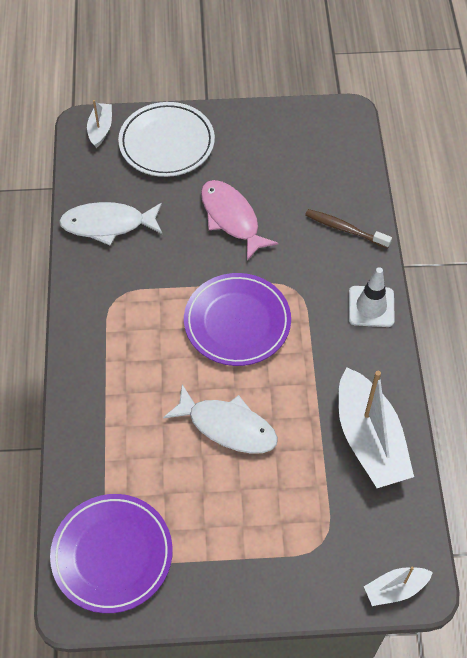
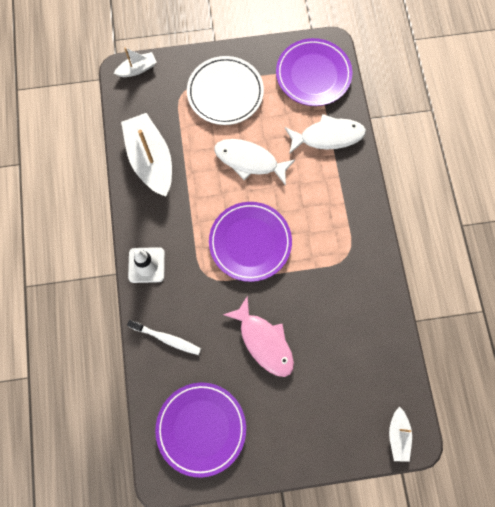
camera: 175 degrees right, 15 degrees up
(108, 224) = (368, 325): white fish -> white fish (328, 136)
(167, 143) = (332, 423): white plate -> white plate (225, 93)
(307, 148) = (201, 428): none -> purple plate
(345, 229) = (166, 338): brown toothbrush -> white toothbrush

